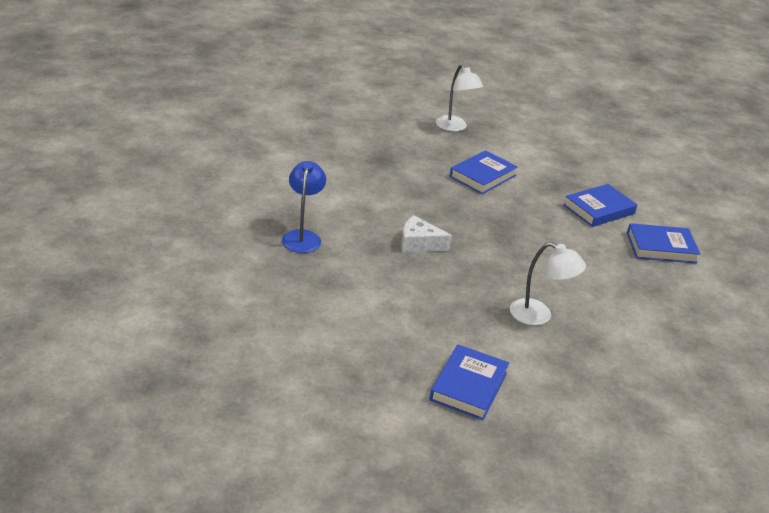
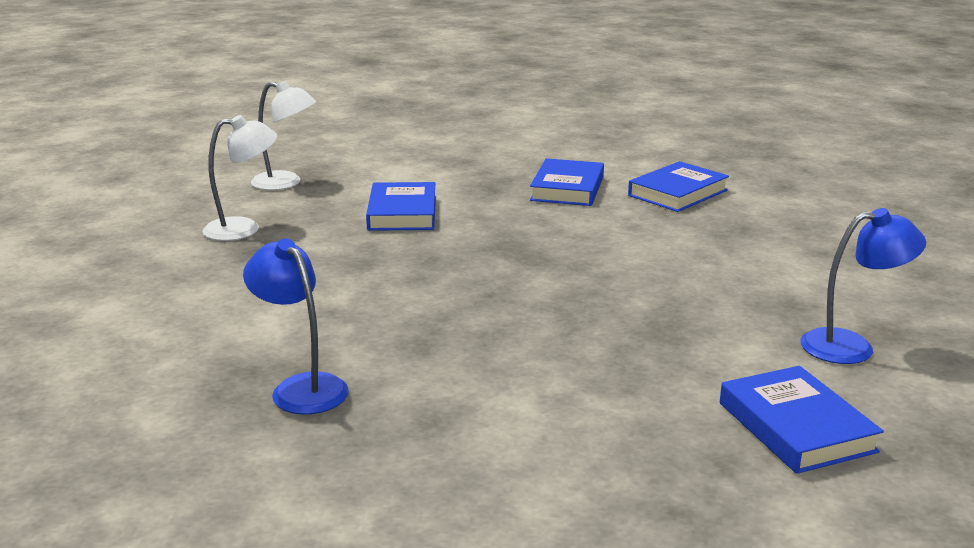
camera: 40 degrees left, 10 degrees down
(419, 243) = (459, 312): white cheese -> none
(539, 316) = (709, 310): white lamp -> white lamp (244, 229)
(575, 377) = (851, 346): none -> blue lamp

